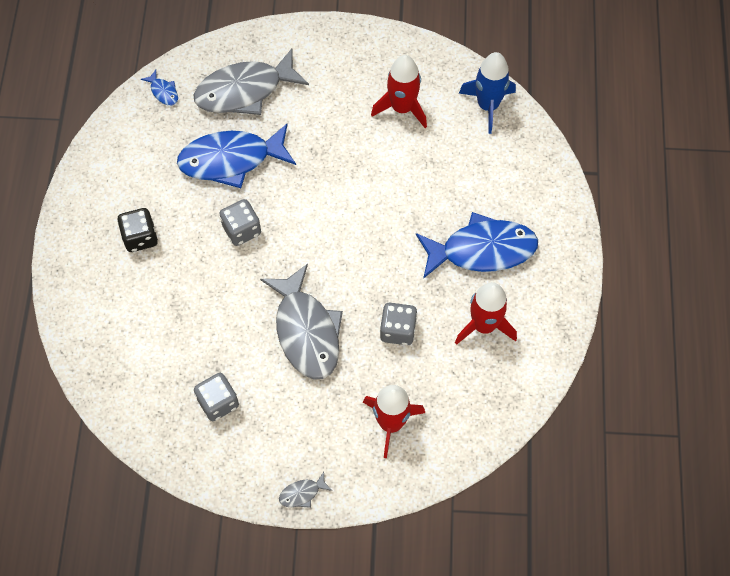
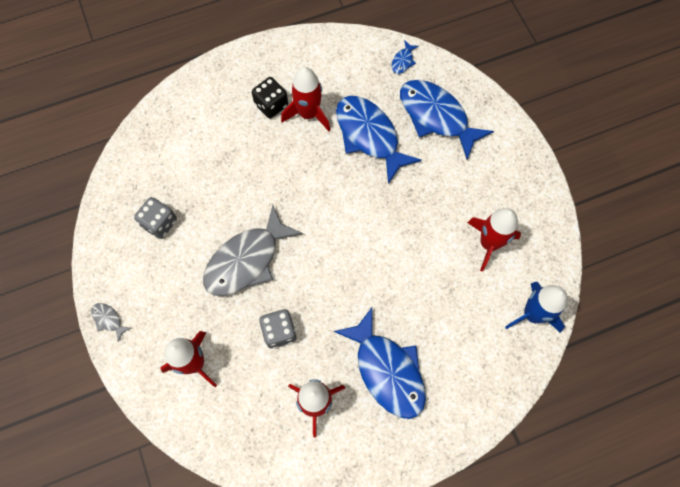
camera: 65 degrees right, 5 degrees up
(172, 206) = (308, 114): none -> red rocket
(242, 230) = (312, 172): grey dice -> none
(245, 91) = (436, 116): grey fish -> blue fish

